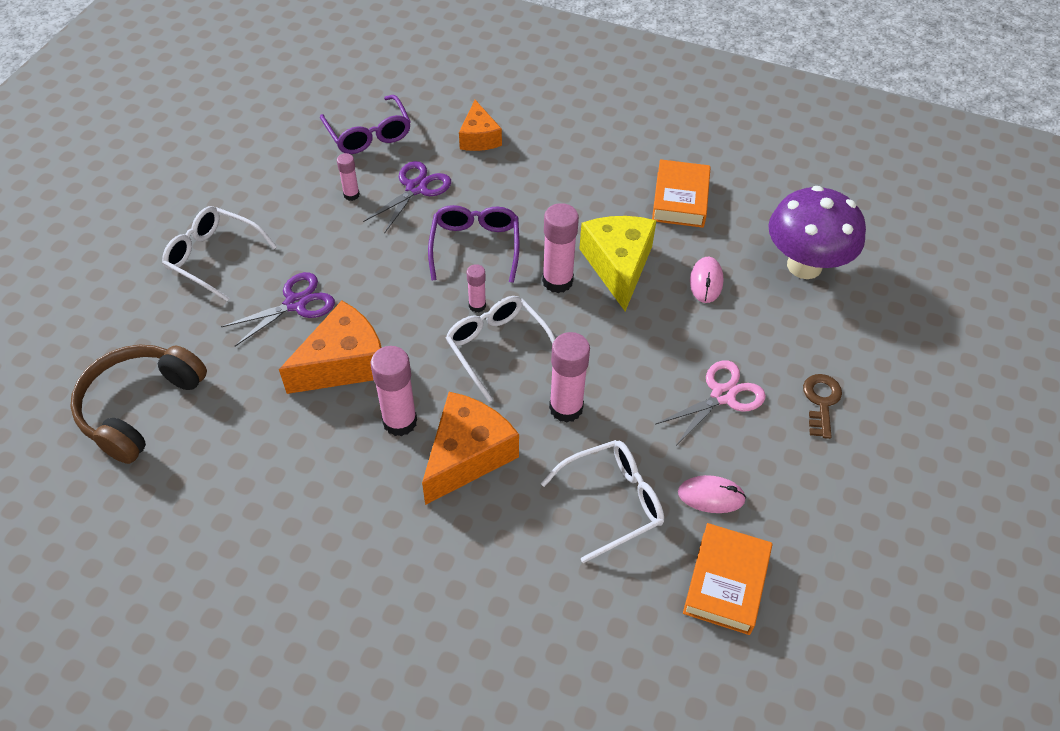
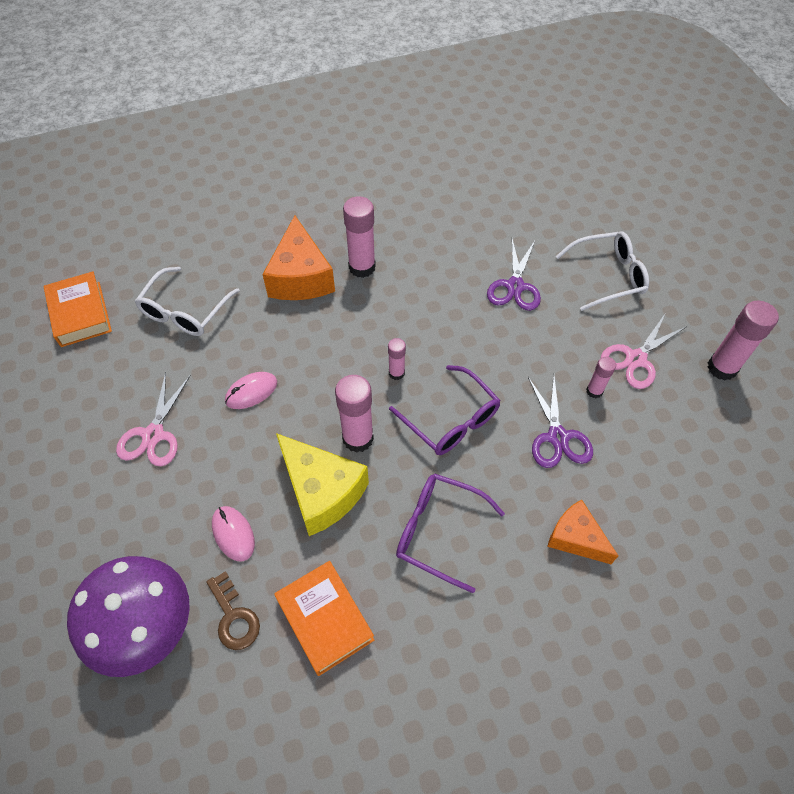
camera: 140 degrees right, 5 degrees up
(139, 407) = (513, 179): brown headphones -> none
(292, 192) = (636, 359): none -> pink scissors
(343, 363) = (436, 274): orange cheese -> none
(368, 133) = (665, 460): purple glasses -> purple glasses (439, 532)
(498, 348) = (349, 353): white glasses -> none
(566, 408) = (264, 346): pink glue stick -> pink glue stick (722, 368)
(711, 496) = (120, 357): pink mouse -> pink mouse (251, 392)
(821, 401) = (68, 486): brown key -> brown key (234, 617)

